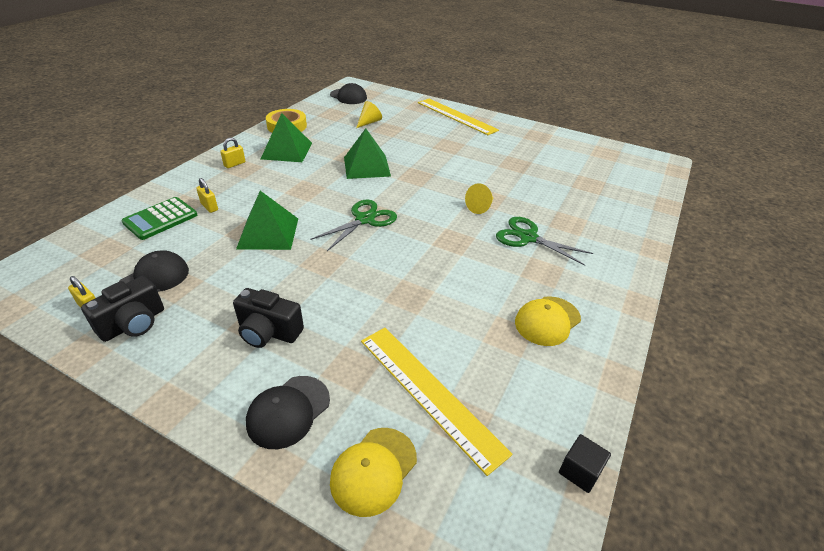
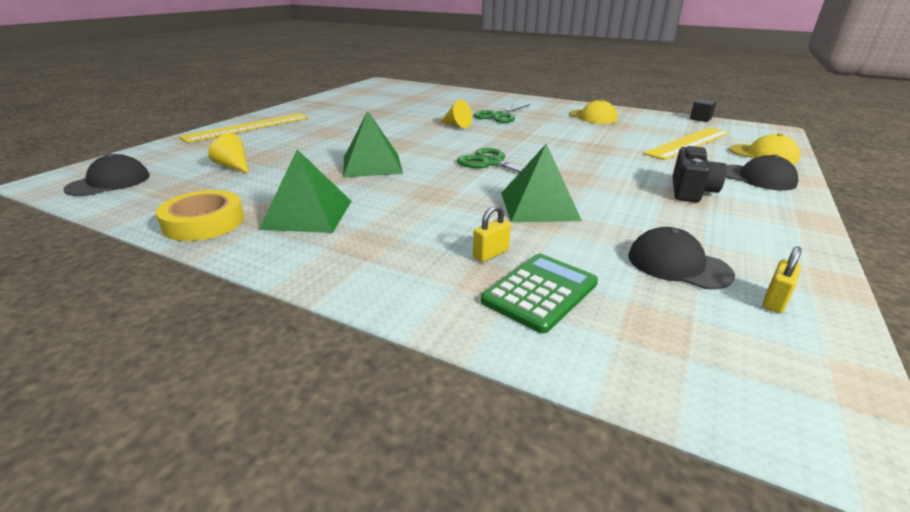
camera: 90 degrees left, 10 degrees down
(133, 324) = (759, 260): black camera -> none
(160, 219) = (540, 292): green calculator -> green calculator turned 90 degrees counterclockwise
(234, 164) = (346, 252): yellow padlock -> none

